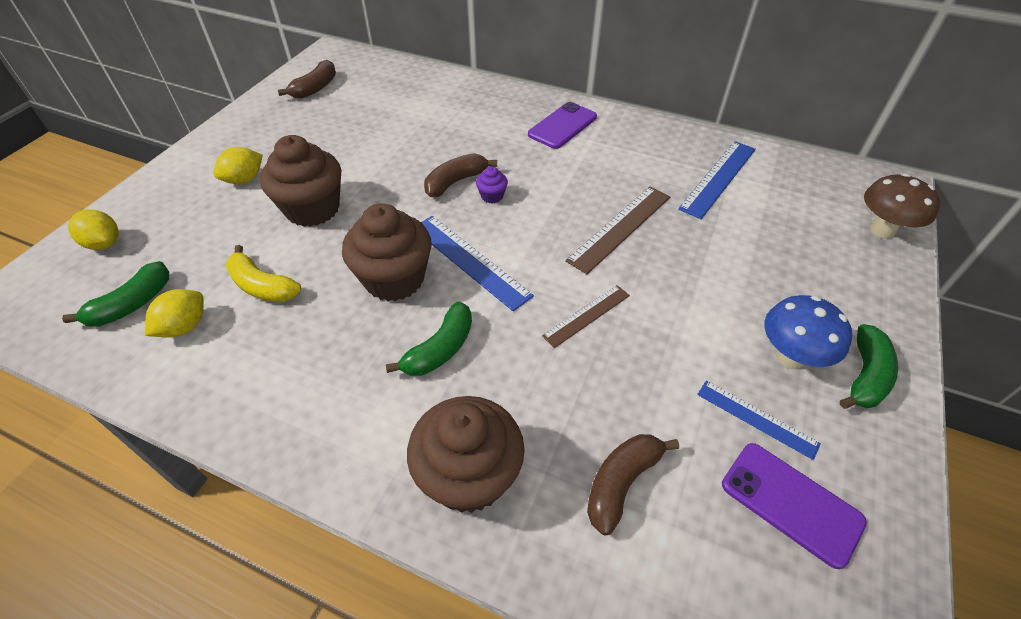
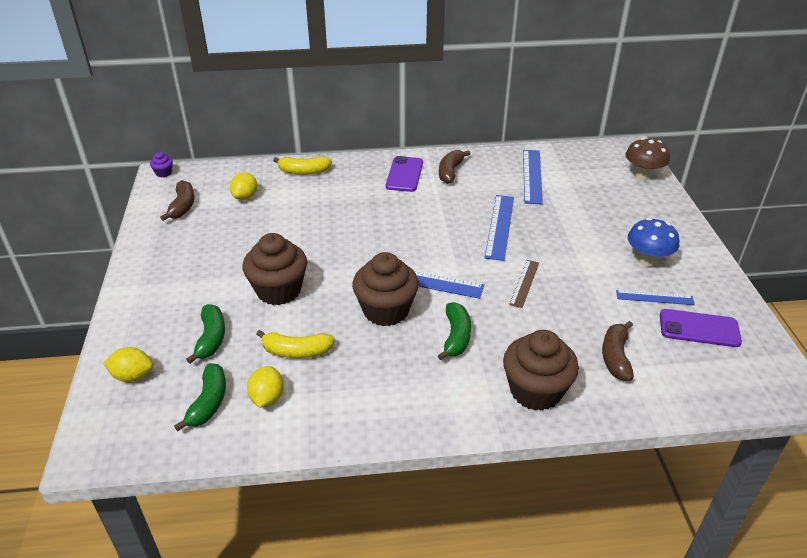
camera: 30 degrees left, 10 degrees down
(244, 179) = (199, 291): yellow lemon -> yellow lemon (245, 197)
(456, 182) = (366, 236): brown banana -> brown banana (450, 172)
(459, 89) = (304, 171): none -> yellow banana
(492, 196) = (400, 236): purple cupcake -> purple cupcake (163, 173)
(620, 228) = (499, 226): brown ruler -> blue ruler
(865, 376) = (688, 255): green banana -> green banana (211, 338)

